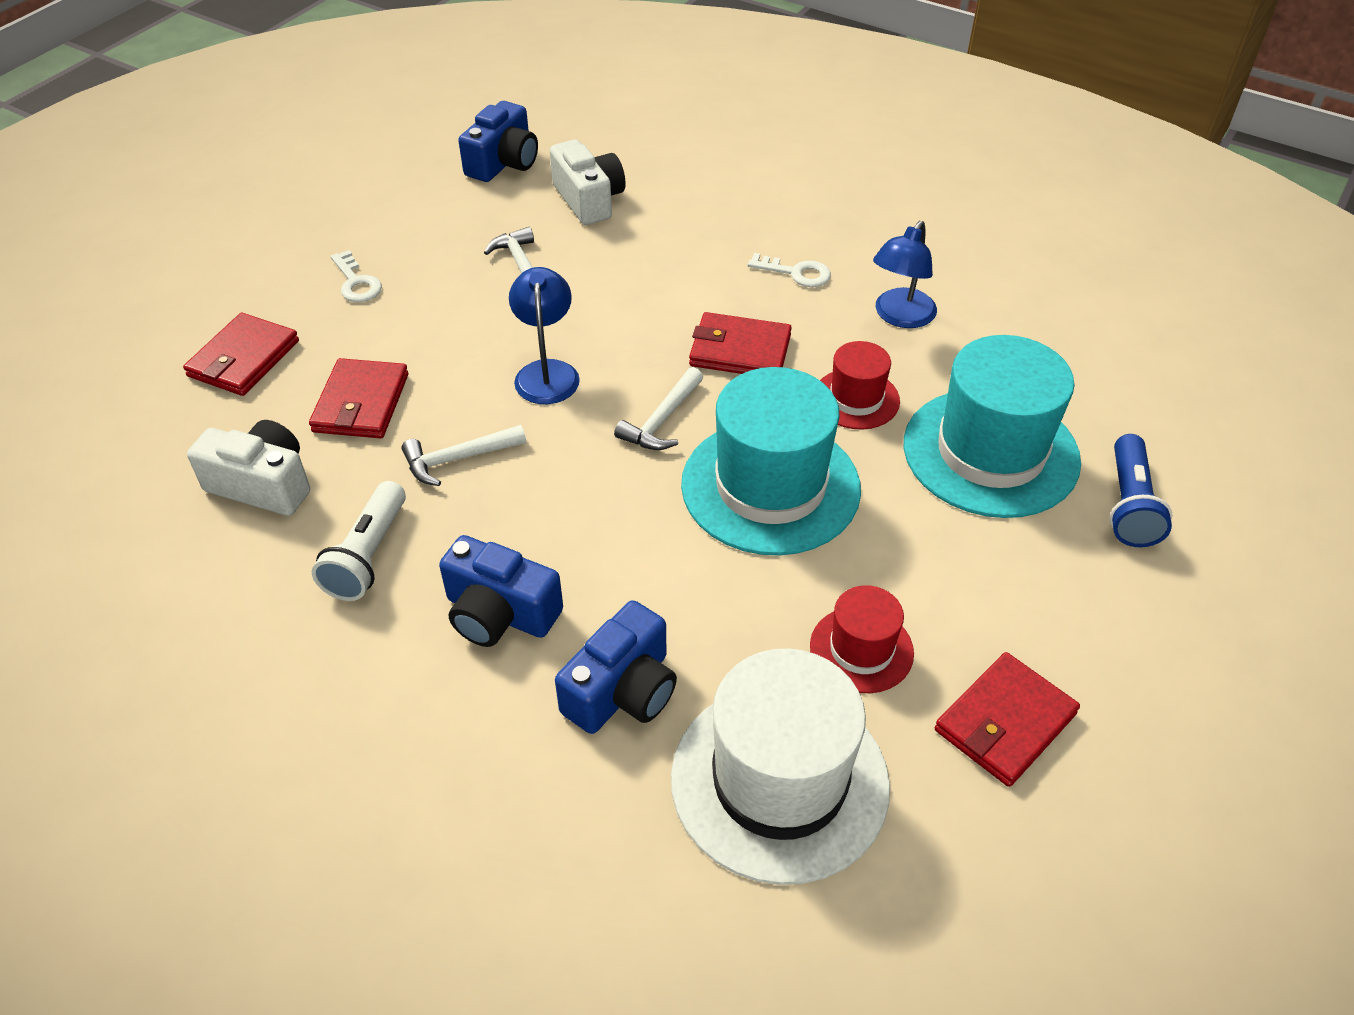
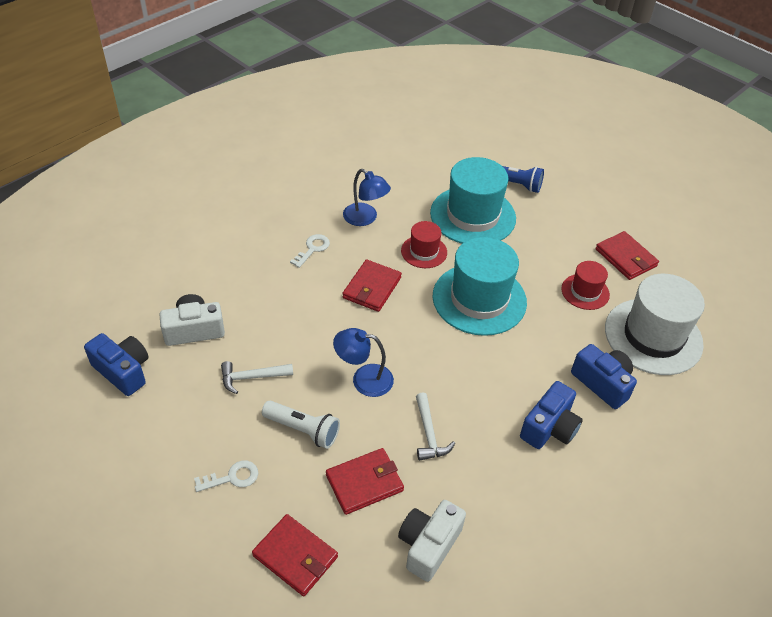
camera: 80 degrees left, 0 degrees up
(361, 403) = (364, 483): red wallet -> red wallet turned 45 degrees counterclockwise
(368, 555) = (499, 487): white flashlight -> white flashlight (303, 430)
(662, 420) = (419, 333): white hammer -> none

